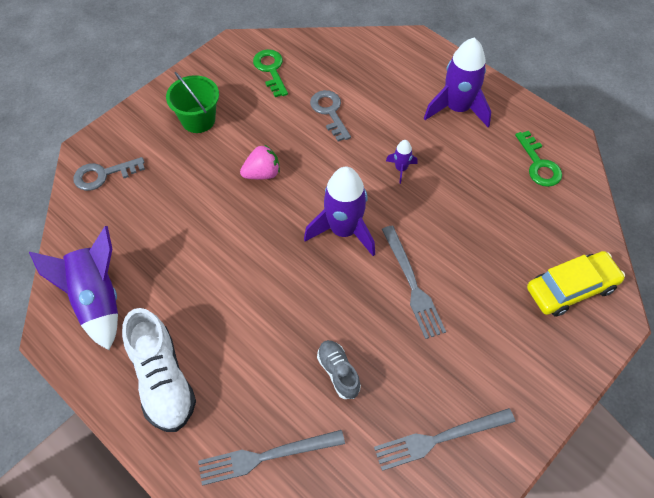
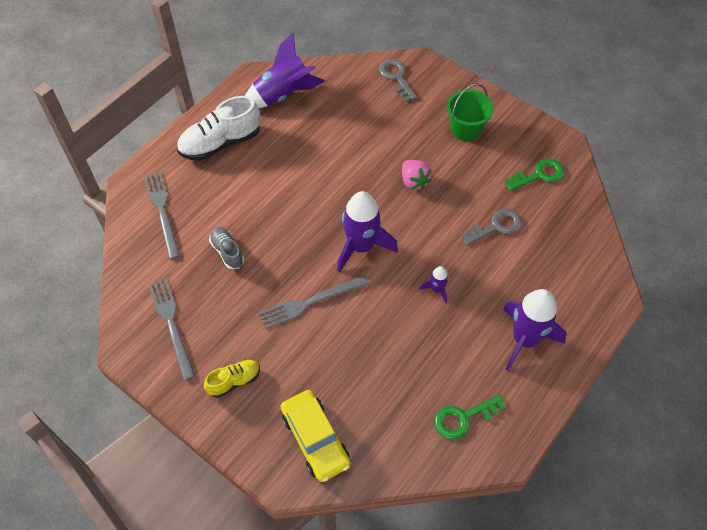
camera: 85 degrees right, 0 degrees up
(338, 372) = (227, 252): grey shoe -> grey shoe turned 90 degrees counterclockwise
(511, 366) = (234, 381): none -> yellow shoe

